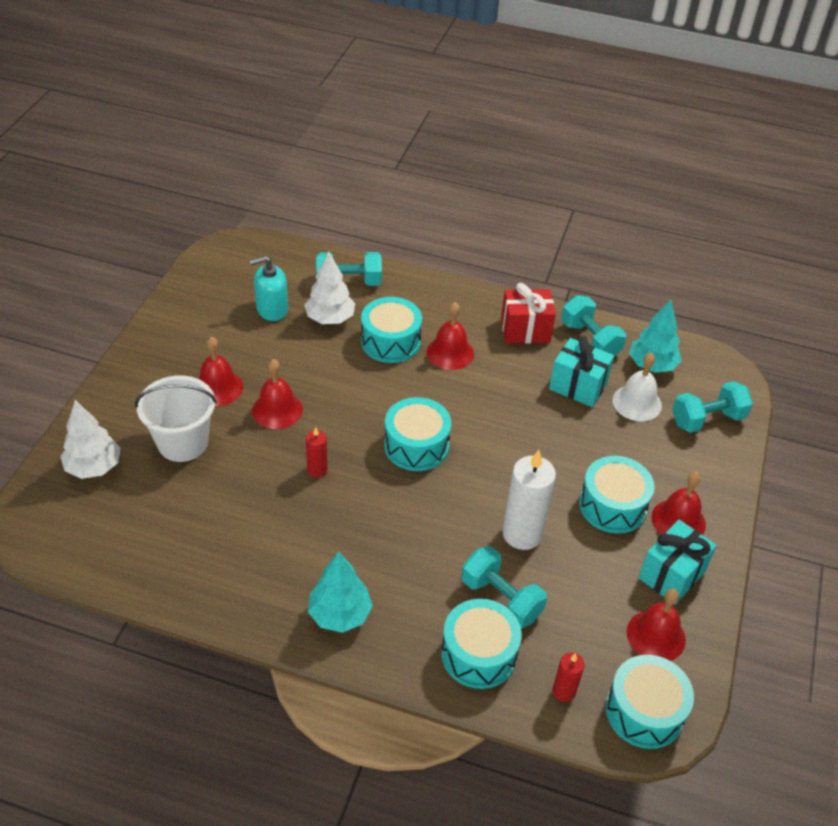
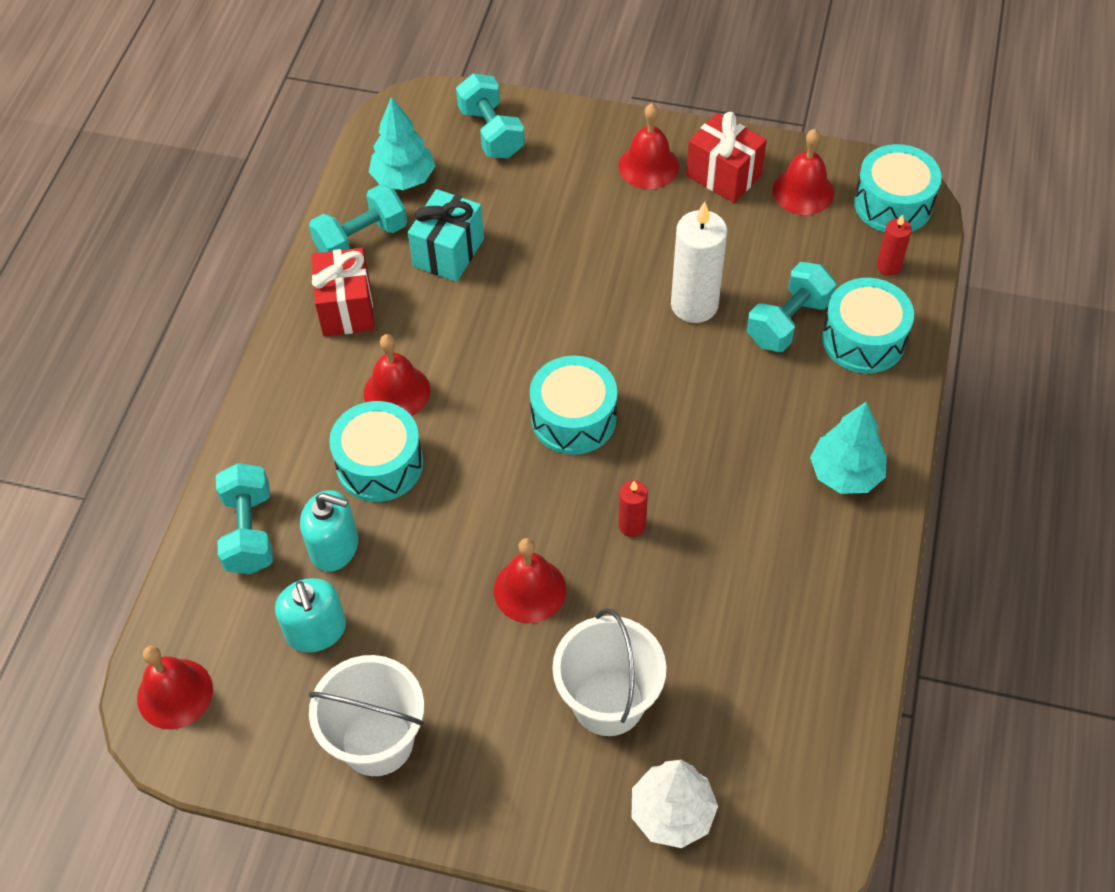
camera: 90 degrees left, 10 degrees up
(190, 332) = (377, 741): none -> white bucket
(218, 388) = (494, 676): red bell -> red bell (175, 693)
(330, 318) = (334, 547): white tree -> turquoise soap dispenser
(612, 506) = (637, 222): turquoise drum -> none
(637, 402) = (471, 195): white bell -> none
(672, 575) = (723, 175): turquoise gift -> red gift

